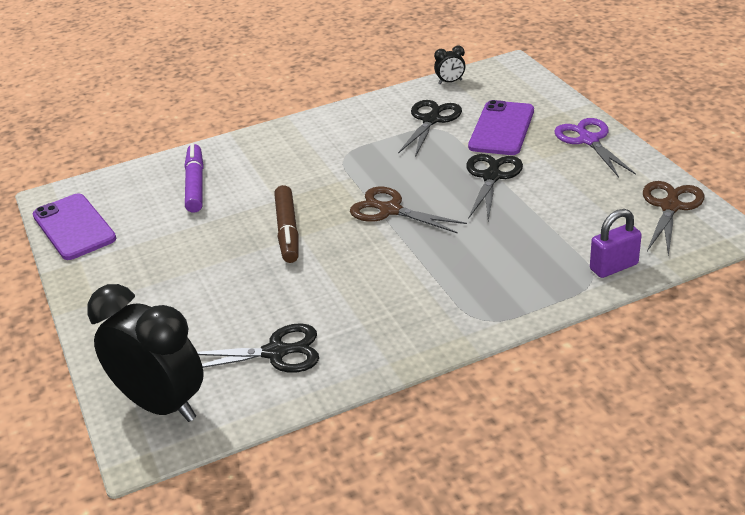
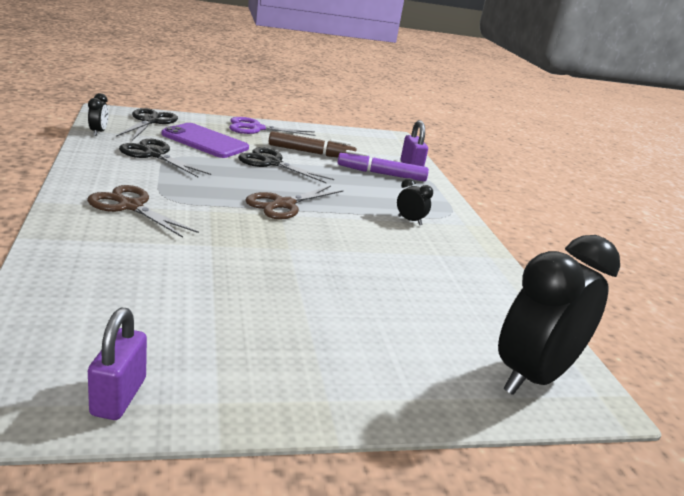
camera: 85 degrees left, 10 degrees down
(74, 227) = (119, 396): purple phone -> purple padlock
(195, 184) = (120, 281): purple marker -> purple marker (381, 174)
(276, 352) = (466, 299): black scissors -> black scissors (150, 121)
(287, 231) = (276, 252): brown marker -> brown marker (311, 153)
(431, 292) = (409, 220): none -> black clock
(670, 206) = (356, 137): brown scissors -> brown scissors (130, 206)

